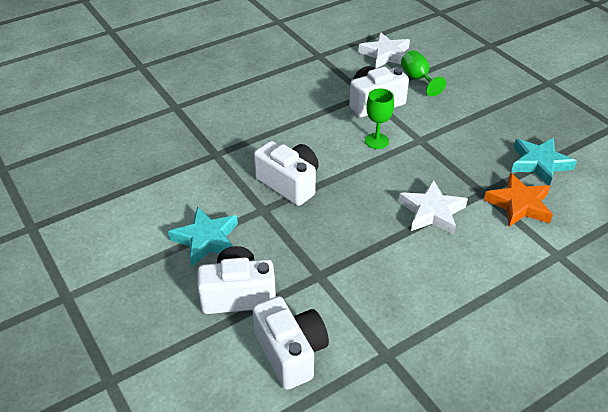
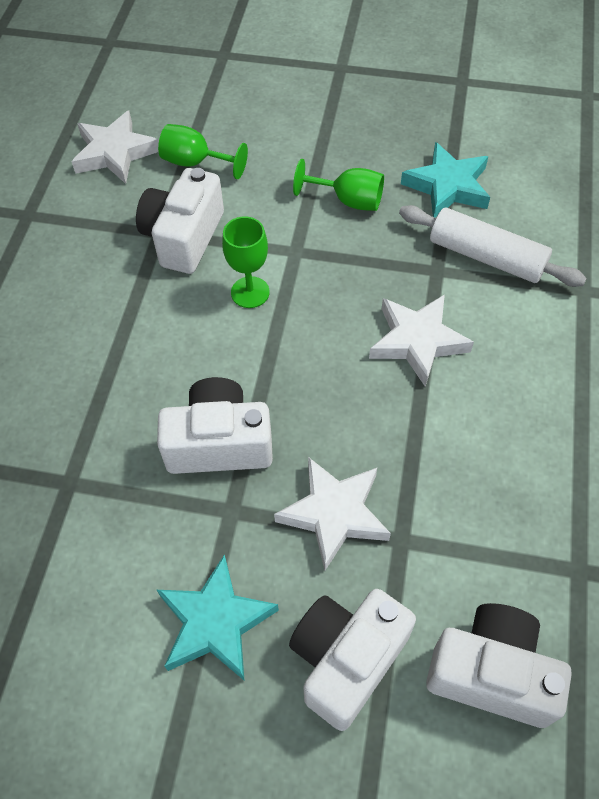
camera: 45 degrees left, 15 degrees up
(303, 243) = (334, 514): none -> white star
(475, 137) = (348, 200): none -> green goblet
(519, 204) = (486, 257): orange star -> white rolling pin

